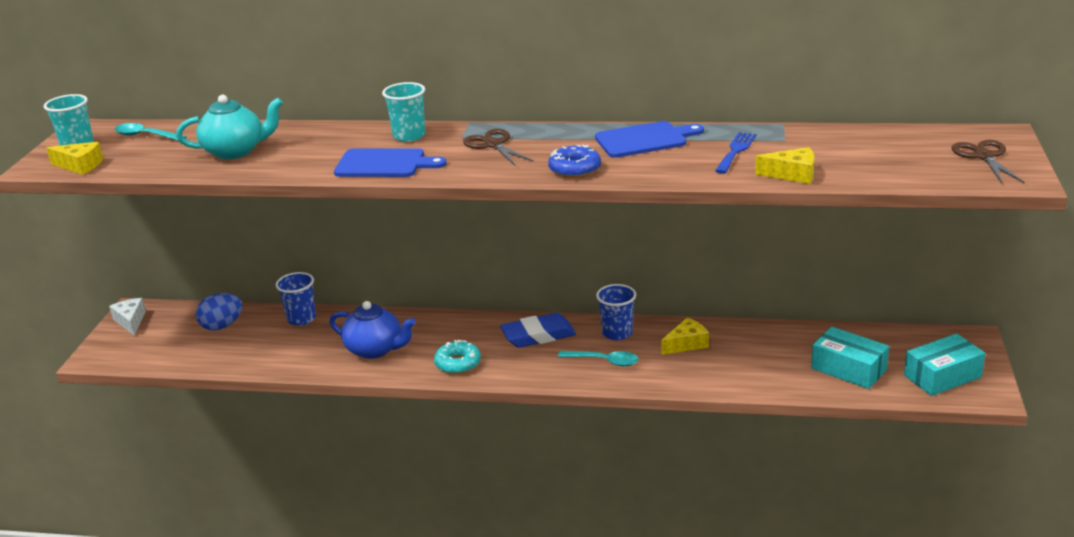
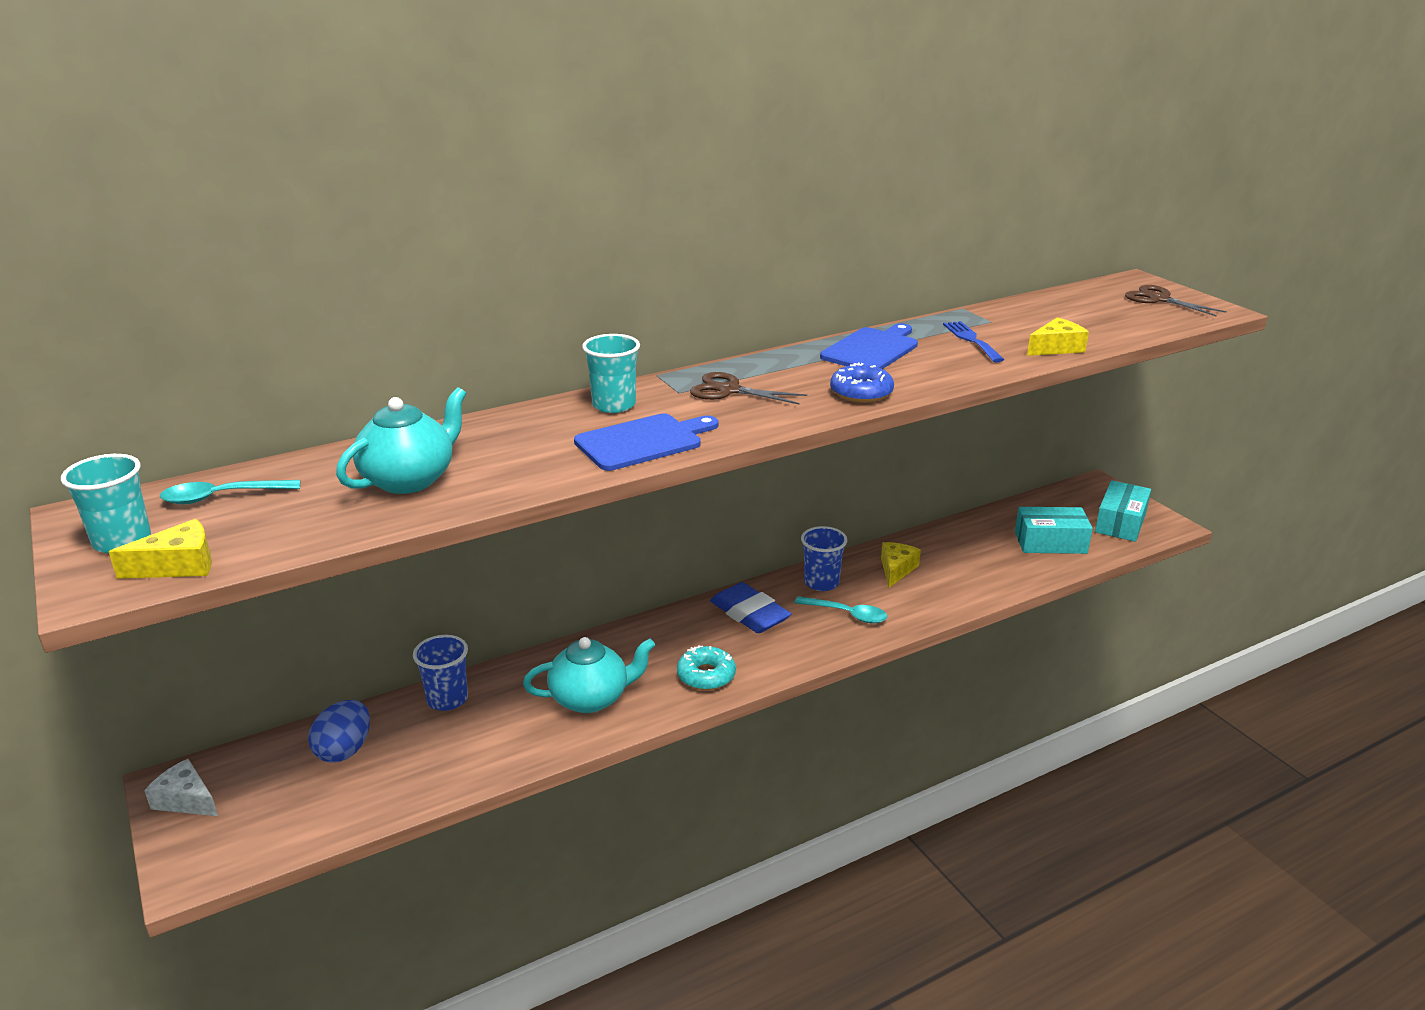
camera: 40 degrees left, 0 degrees up
(375, 349) = (591, 698): blue teapot -> turquoise teapot
(538, 335) = (749, 614): blue eraser -> blue eraser turned 75 degrees counterclockwise
(604, 361) = (847, 614): turquoise spoon -> turquoise spoon turned 45 degrees clockwise

